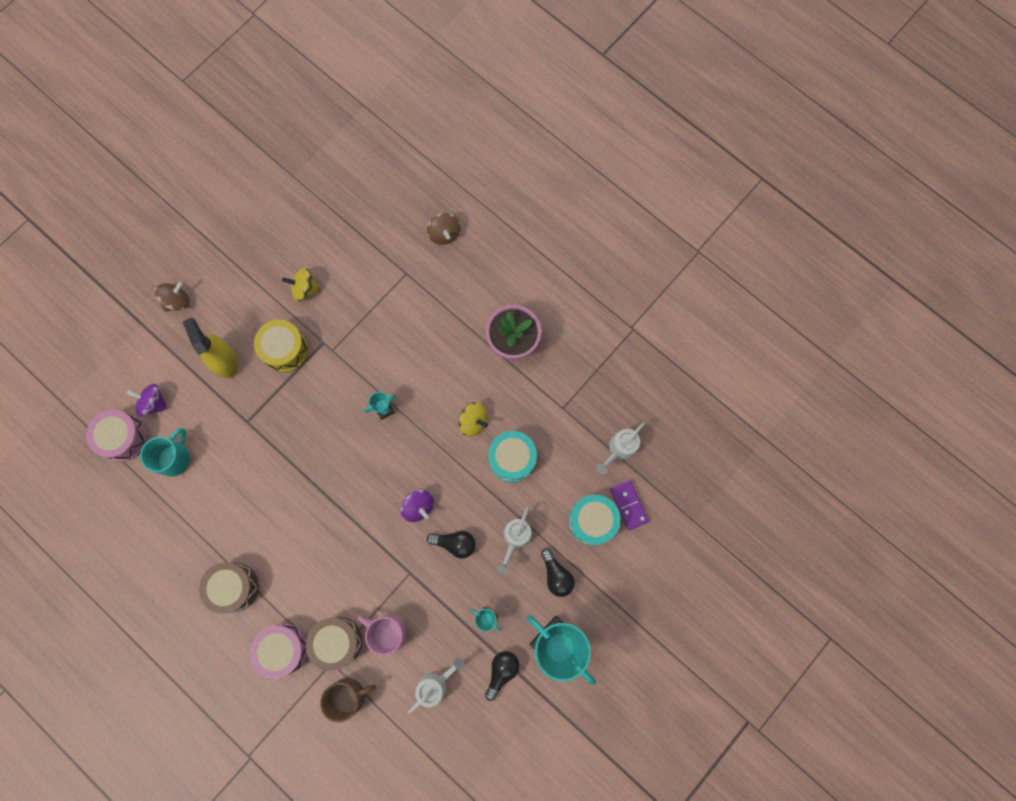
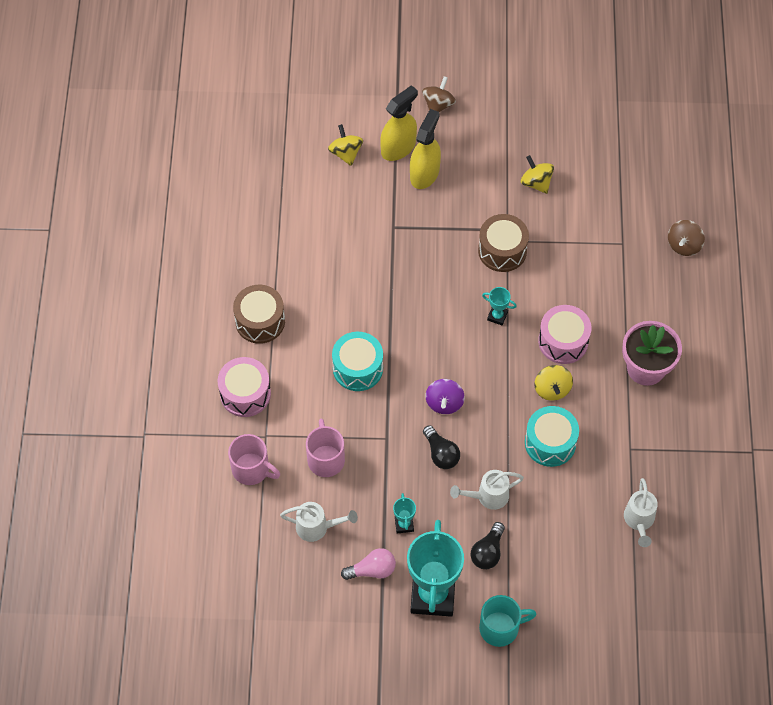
camera: 50 degrees right, 15 degrees down
(124, 438) = (301, 155): pink drum -> pink drum (563, 341)
(154, 403) = (346, 153): purple spinning top -> yellow spinning top
(175, 458) = (318, 201): turquoise mug -> turquoise mug (500, 628)
(177, 301) = (438, 105): brown spinning top -> brown spinning top turned 75 degrees counterclockwise
(185, 361) = (398, 147): none -> yellow spray bottle
(285, 350) = (474, 208): yellow drum -> none
(337, 641) = (285, 428): brown drum -> brown drum (502, 250)
(349, 695) = (252, 469): brown mug -> pink mug
(502, 671) = (372, 570): black light bulb -> pink light bulb
(592, 521) = (558, 545): turquoise drum -> turquoise drum (358, 368)
(619, 449) = (639, 521): white watering can -> white watering can turned 90 degrees counterclockwise
(629, 505) = (599, 564): purple domino -> none

